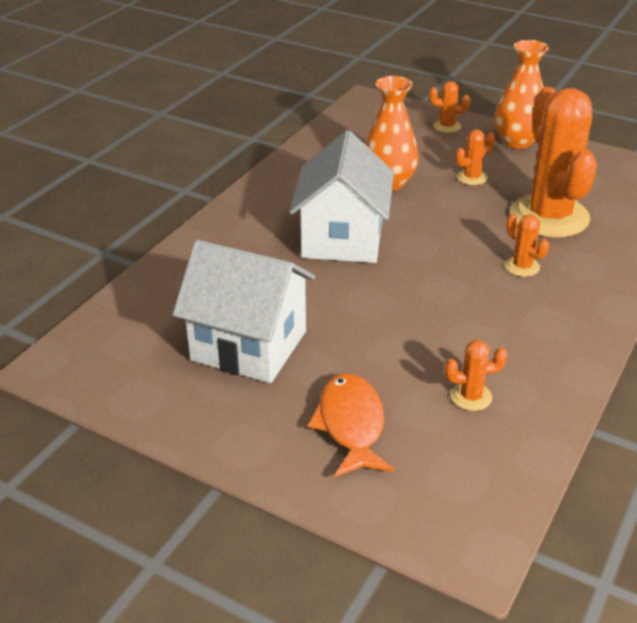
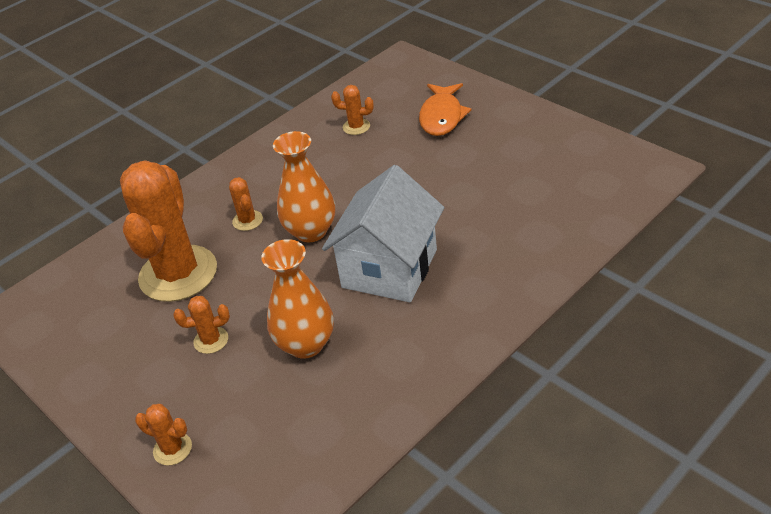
camera: 160 degrees left, 5 degrees up
(249, 345) = (500, 172): white house -> none
(517, 141) = (112, 400): orange vase -> orange vase (311, 231)

